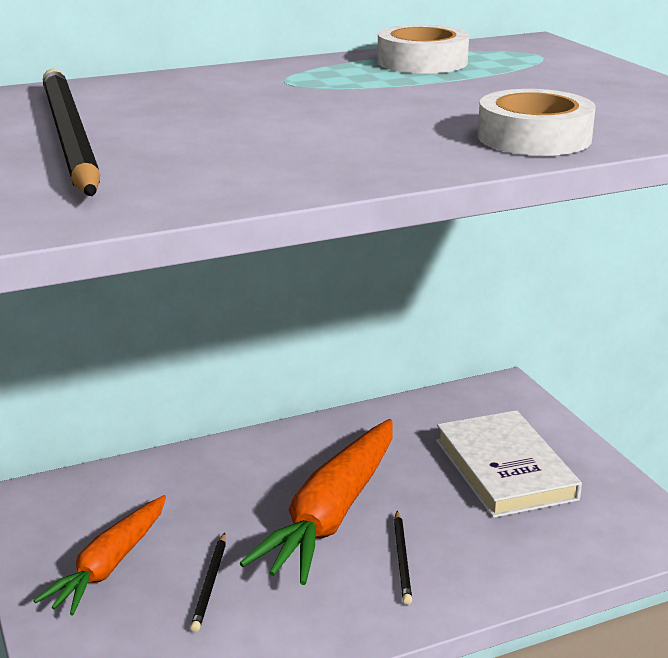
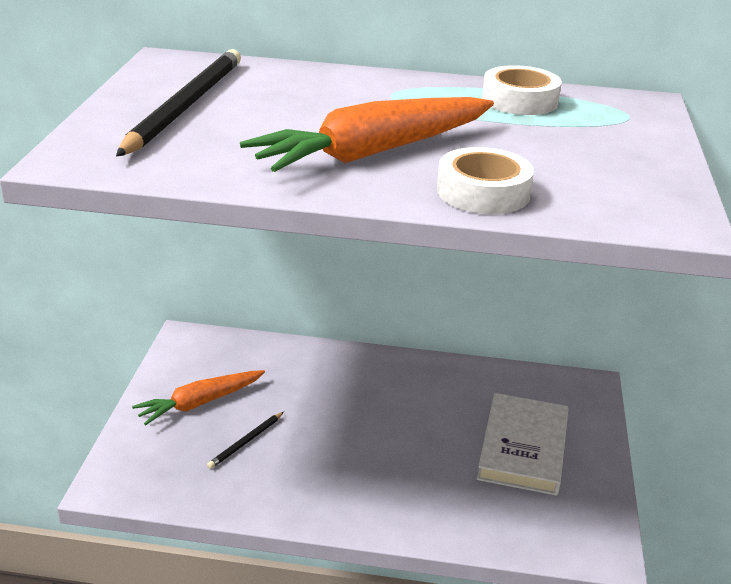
camera: 30 degrees right, 5 degrees up
(332, 514) = (366, 428): orange carrot -> orange carrot (374, 152)
(402, 559) = (382, 480): black pencil -> none

